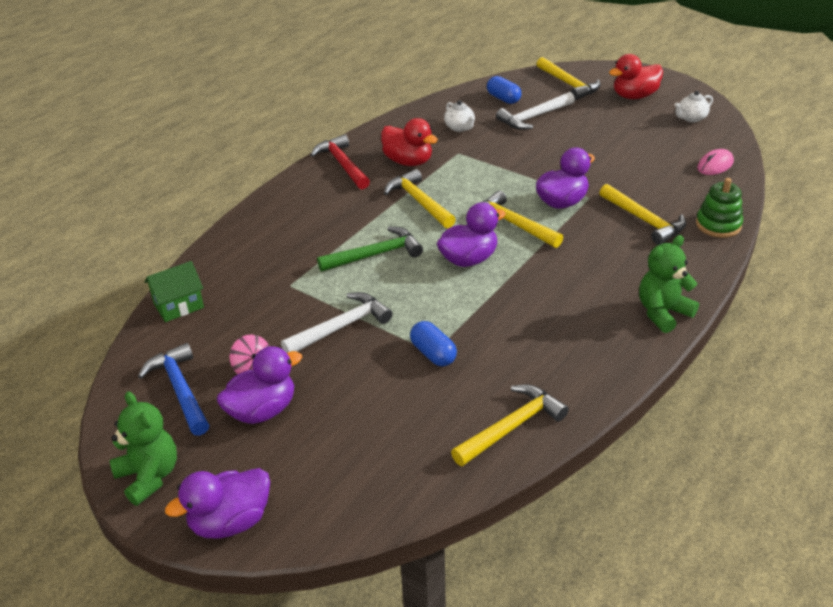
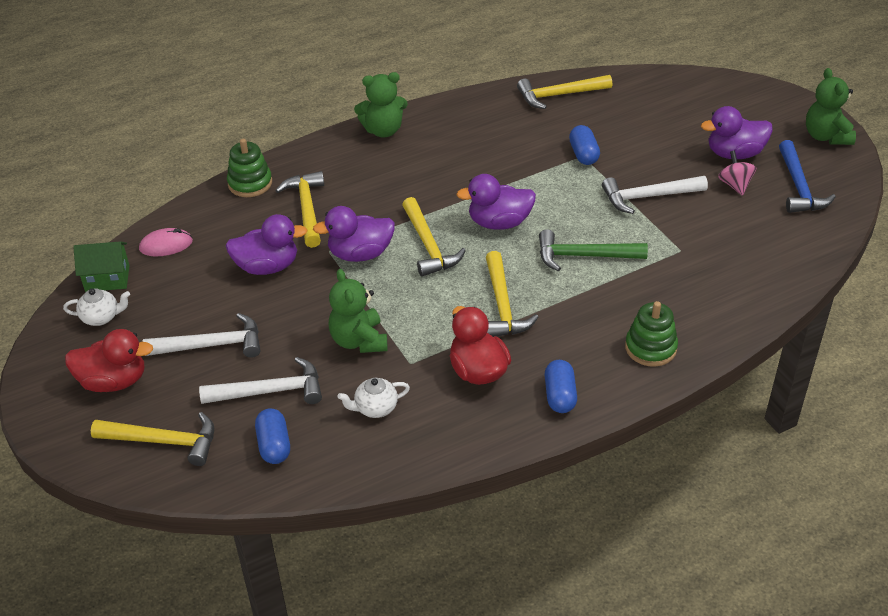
camera: 155 degrees left, 5 degrees up
(179, 306) = (794, 262): green house -> green house (107, 278)
(230, 522) = (771, 98): purple duck -> purple duck (267, 266)
(289, 207) = (650, 348): none -> green stacking toy
(342, 164) = (560, 395): red hammer -> blue capsule
(459, 128) = (375, 408): white teapot -> white teapot turned 105 degrees counterclockwise
(505, 154) = (359, 340): none -> green teddy bear
(568, 84) = (163, 441): yellow hammer -> yellow hammer turned 105 degrees clockwise
(600, 126) = (211, 345): none -> white hammer

